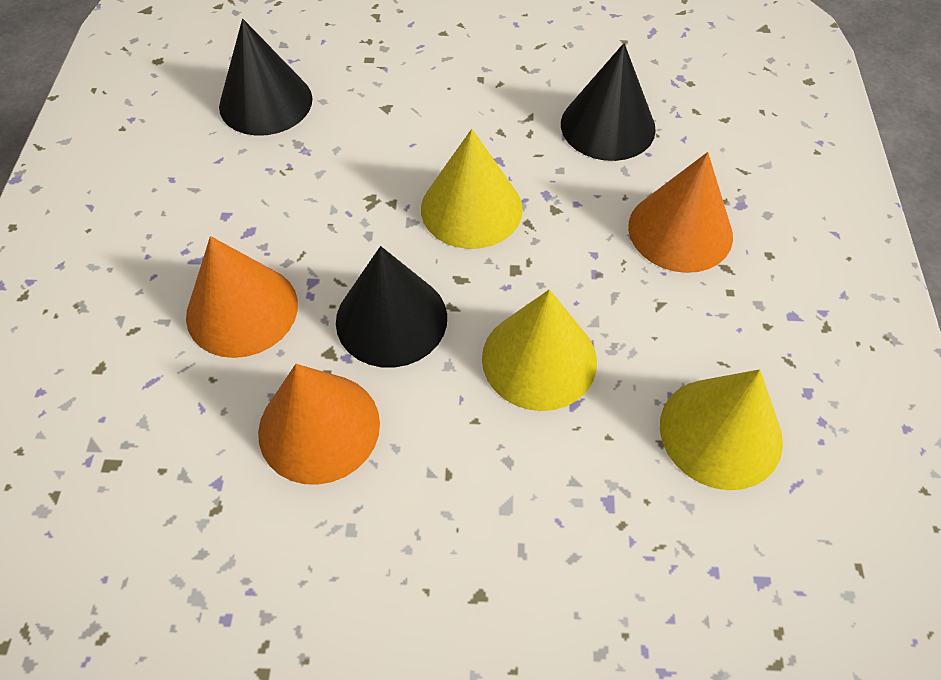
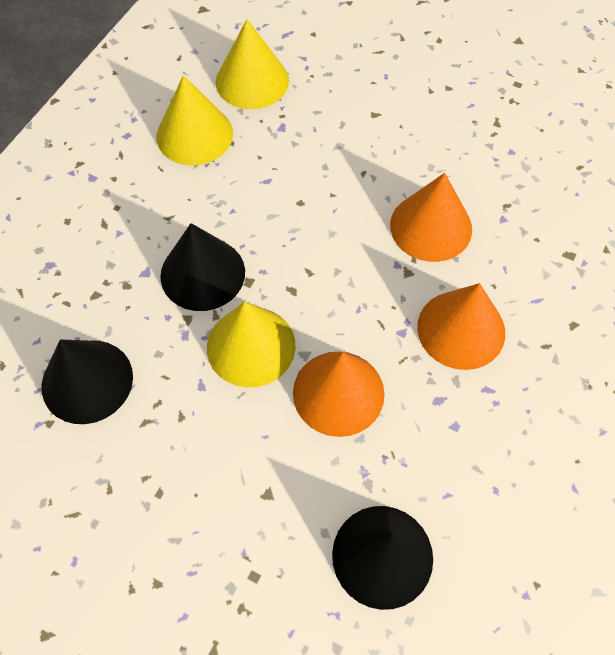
camera: 155 degrees left, 5 degrees up
(391, 319) = (355, 279): black cone -> black cone (202, 273)
(539, 359) = (271, 214): yellow cone -> yellow cone (252, 81)
(680, 230) = (111, 262): orange cone -> orange cone (338, 393)

